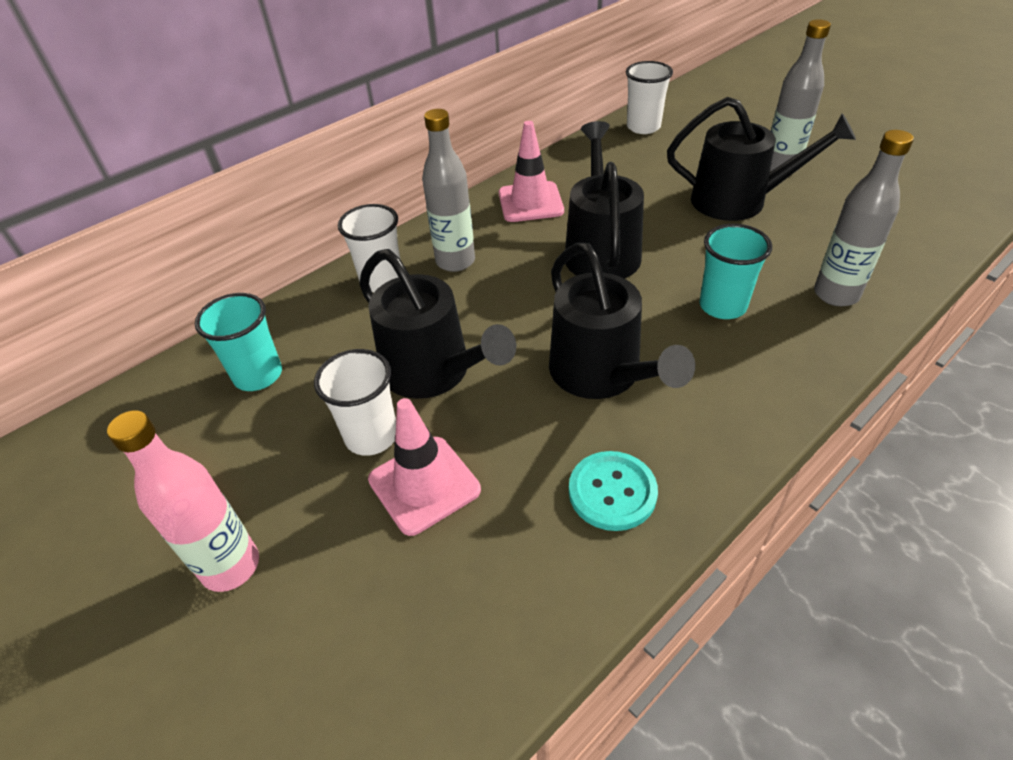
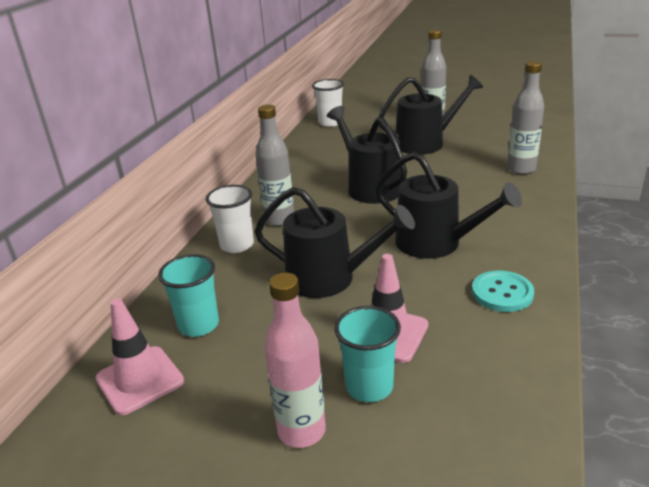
camera: 30 degrees left, 15 degrees down
(371, 436) = (324, 325): white cup -> none
(530, 202) = (297, 176): pink traffic cone -> pink traffic cone (140, 380)
(722, 306) = (469, 191): turquoise cup -> turquoise cup (369, 386)

